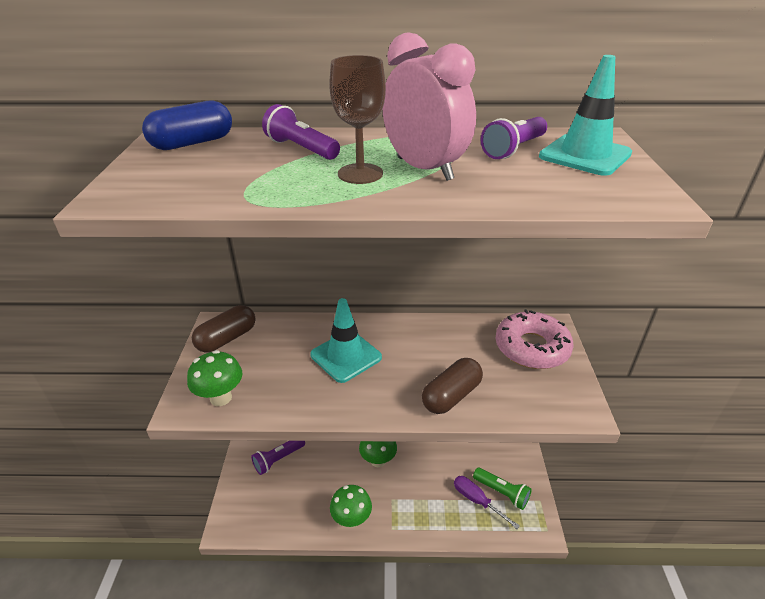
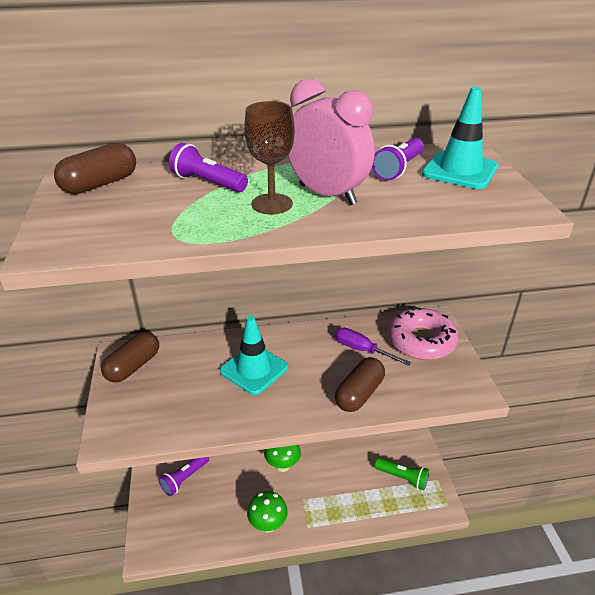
camera: 10 degrees left, 0 degrees up
(193, 143) = (100, 184): blue capsule -> brown capsule
(221, 398) = (143, 424): green mushroom -> none
(477, 500) = (381, 488): purple screwdriver -> purple screwdriver (362, 350)

